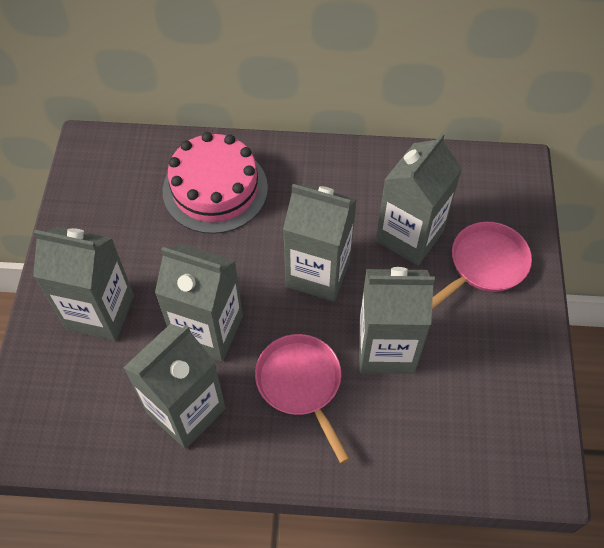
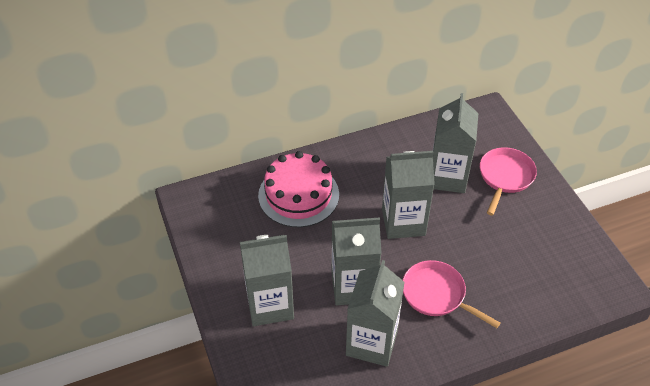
camera: 25 degrees left, 10 degrees down
(386, 348) = (476, 251): grey carton -> none

